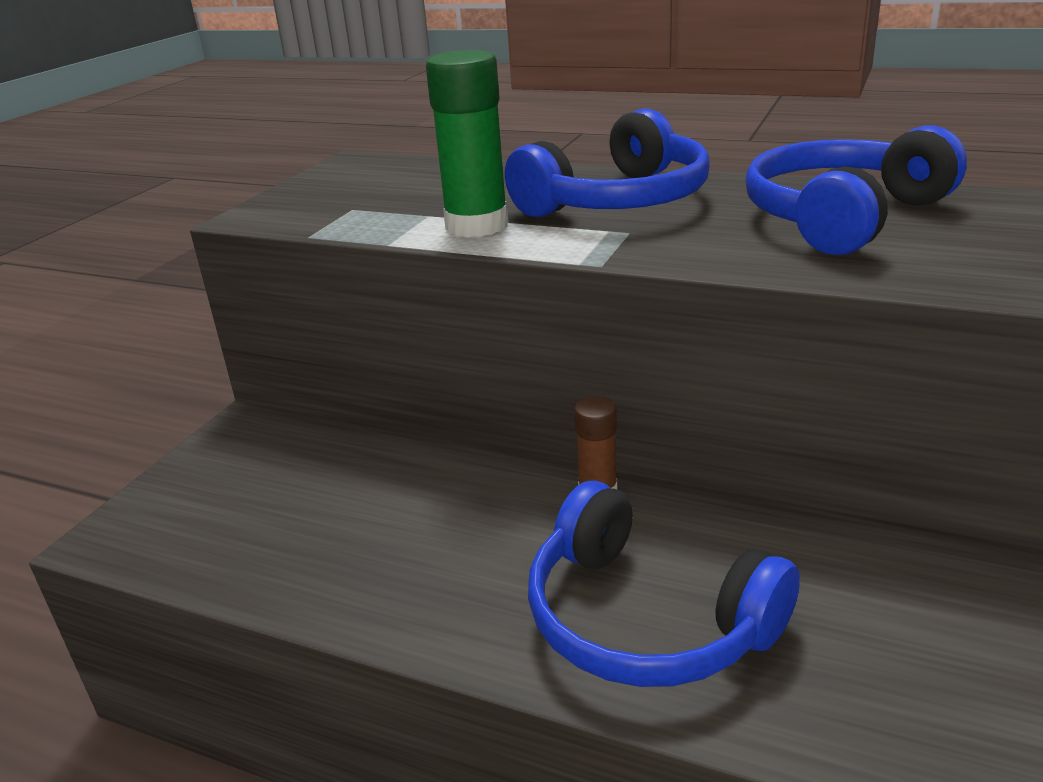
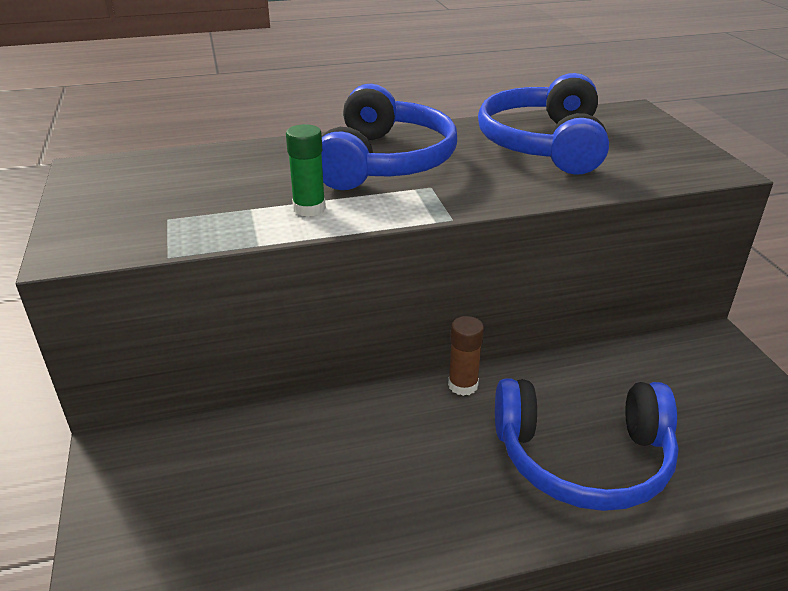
camera: 40 degrees left, 5 degrees up
(477, 225) = (309, 208): green glue stick -> green glue stick, size x0.59

